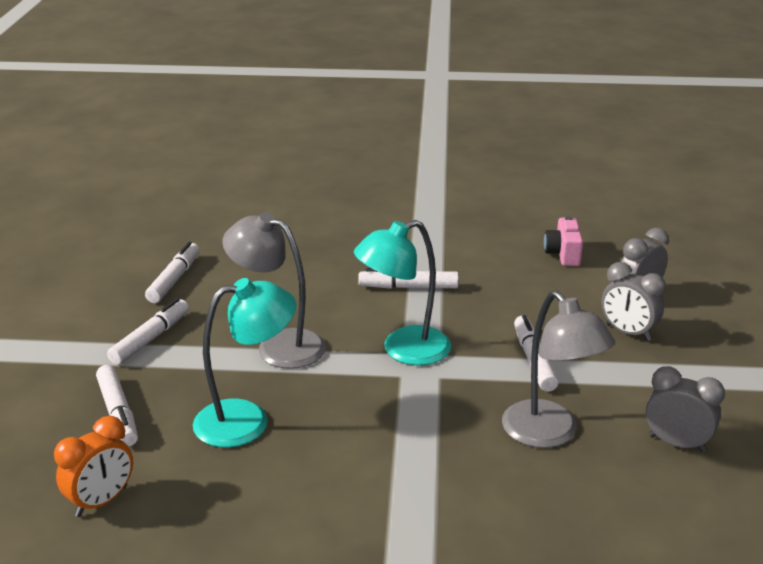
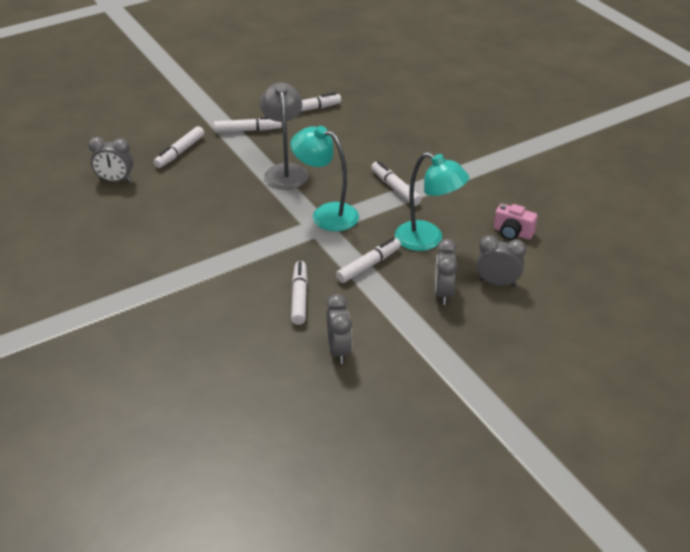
camera: 55 degrees right, 10 degrees up
(101, 501) = (115, 180): orange clock -> grey clock
(247, 420) = (211, 191): turquoise lamp -> turquoise lamp (427, 240)
(549, 434) = (299, 297): grey lamp -> white marker
(563, 254) = (512, 233): pink camera -> pink camera turned 120 degrees counterclockwise

